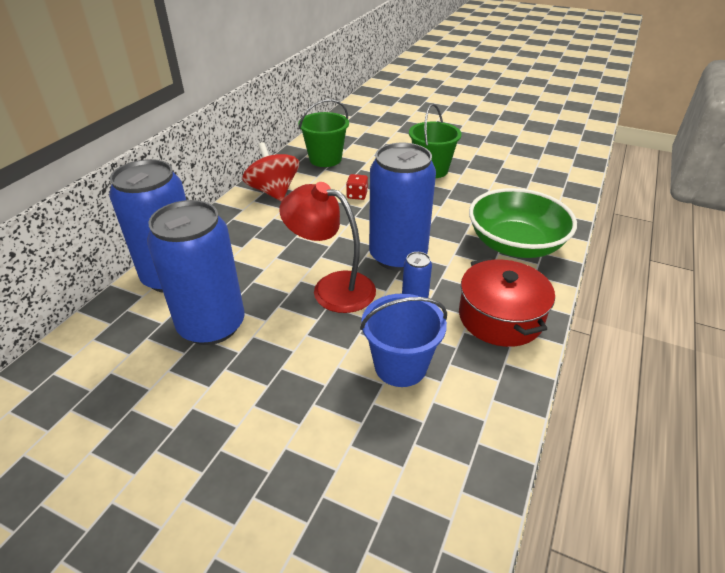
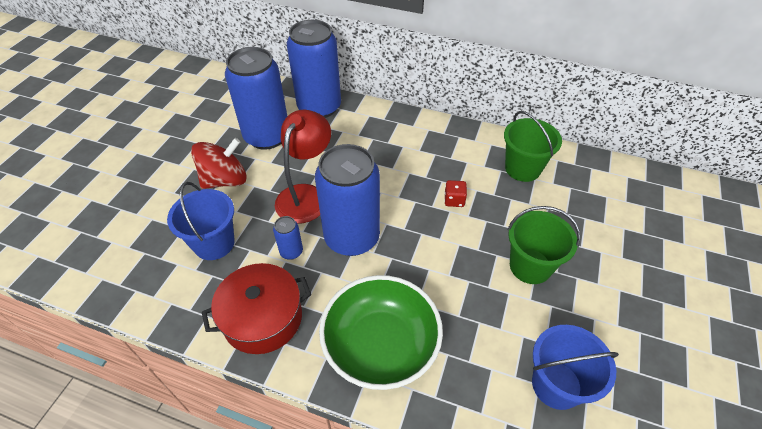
camera: 85 degrees right, 10 degrees up
(273, 191) = (446, 140): red spinning top -> red spinning top (225, 180)
(528, 174) = (556, 385): none -> blue bucket

